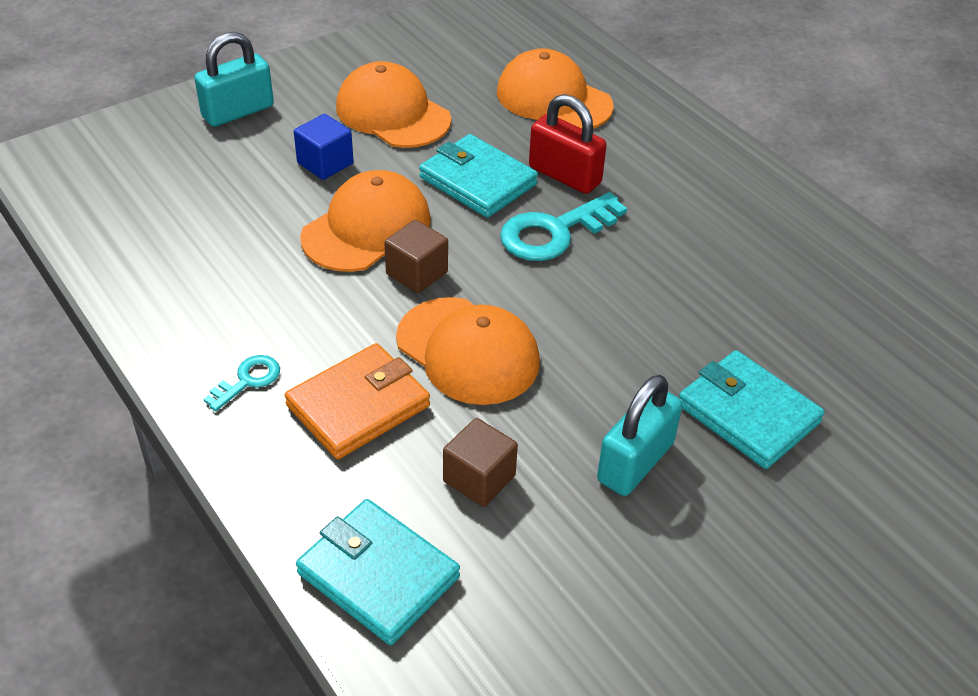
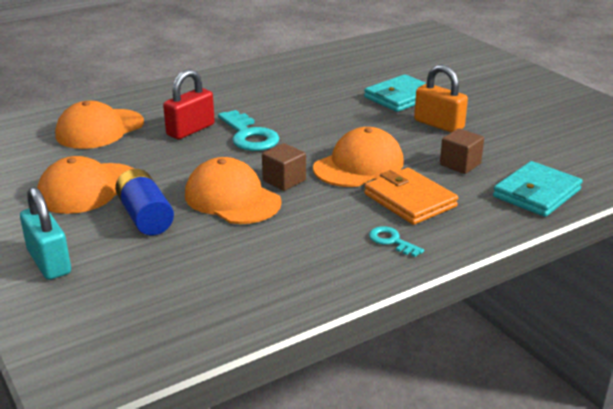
camera: 85 degrees left, 15 degrees down
(325, 163) = (145, 217): blue cube -> blue battery
(477, 181) = (188, 158): turquoise wallet -> none
(635, 462) = (439, 124): turquoise padlock -> orange padlock

